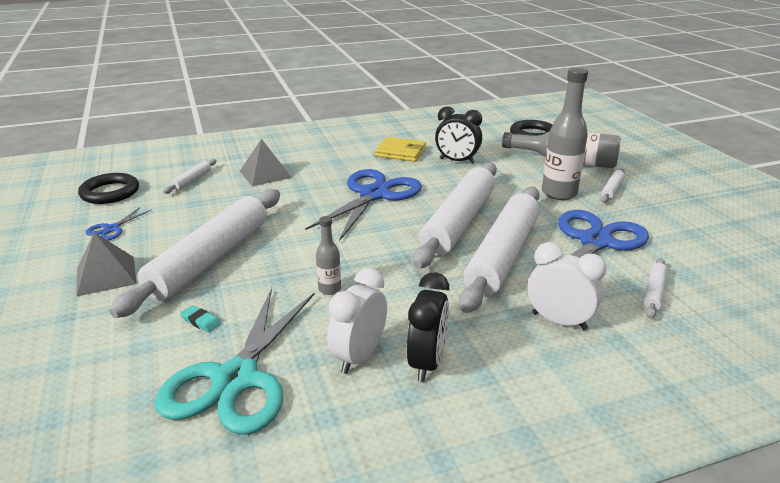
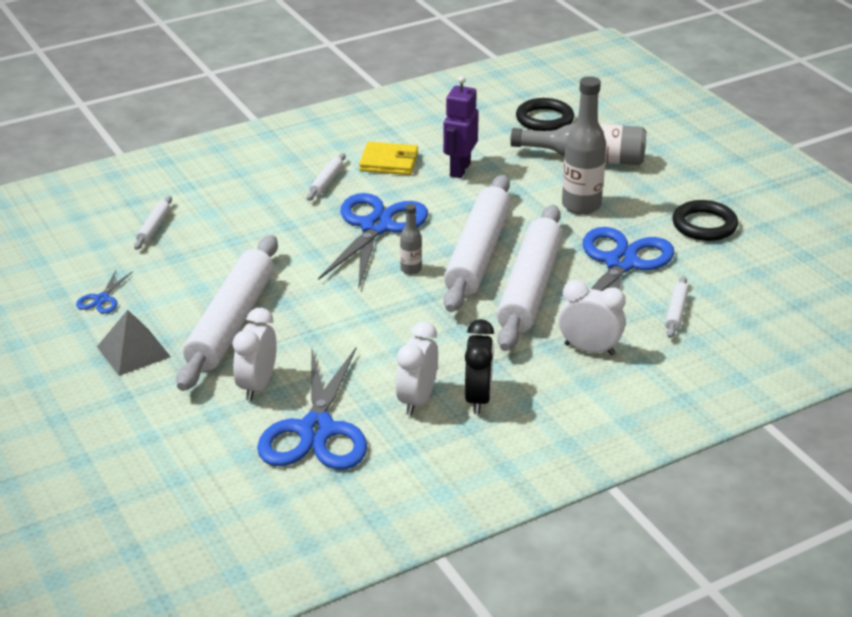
camera: 10 degrees left, 5 degrees up
(110, 192) = (66, 253): black ring -> black ring (704, 225)
(200, 321) = (257, 386): turquoise eraser -> white clock
(235, 379) = (316, 430): turquoise scissors -> blue scissors
(265, 174) = (237, 210): grey pyramid -> none
(329, 289) = (367, 341): grey bottle -> grey bottle (411, 269)
(457, 161) = (459, 169): black clock -> purple robot
(612, 190) = (639, 195): white rolling pin -> white rolling pin (326, 182)

